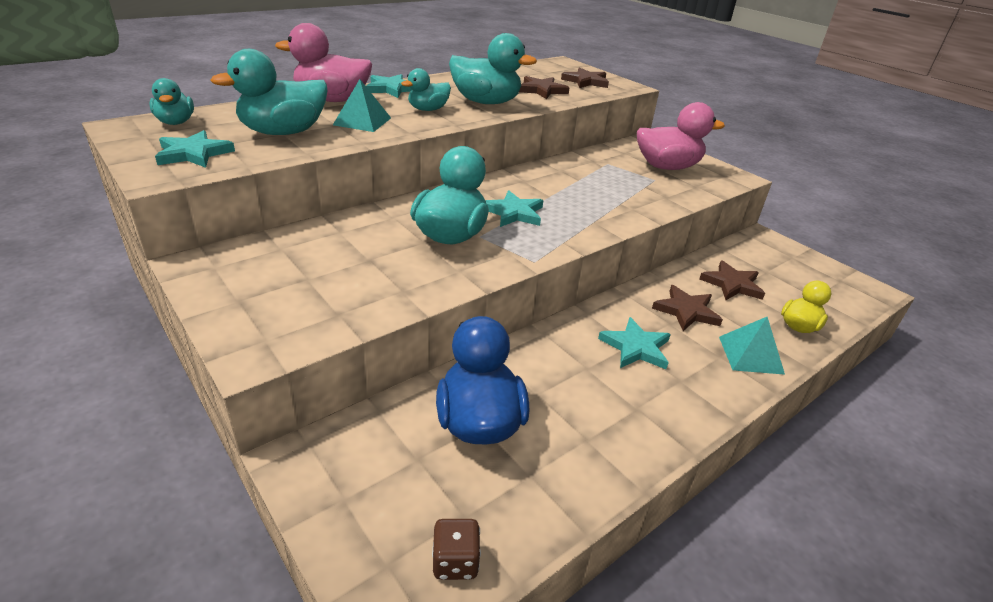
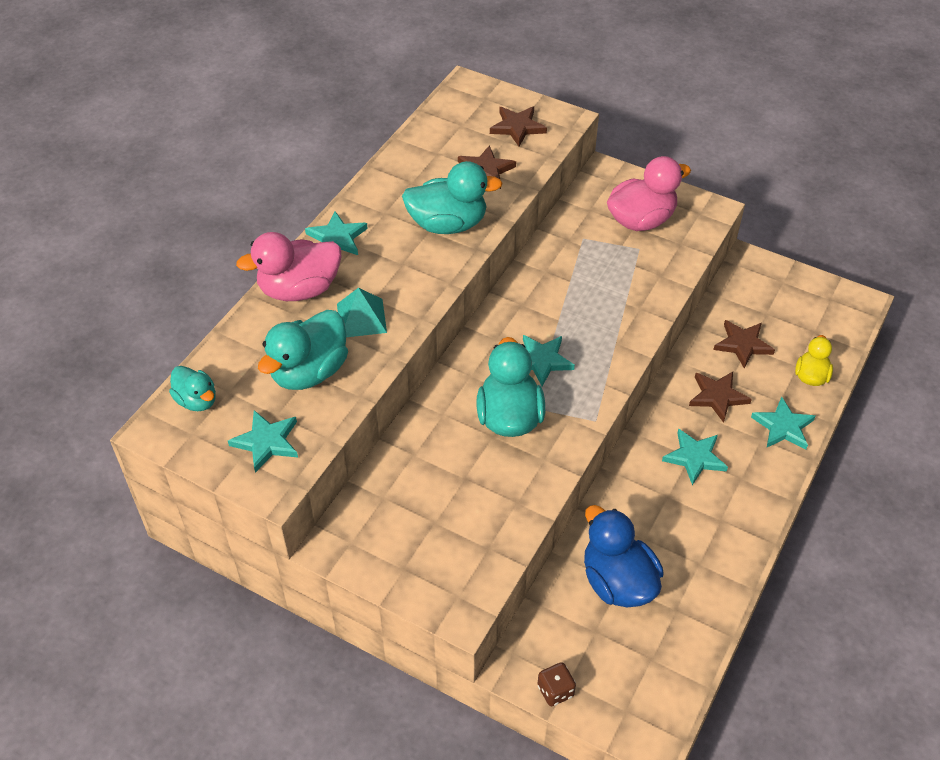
camera: 20 degrees left, 15 degrees up
(428, 109) = (404, 266): turquoise duck -> none
(455, 561) = (664, 690): brown dice -> brown dice (555, 691)
(750, 354) = (783, 427): turquoise pyramid -> turquoise star

